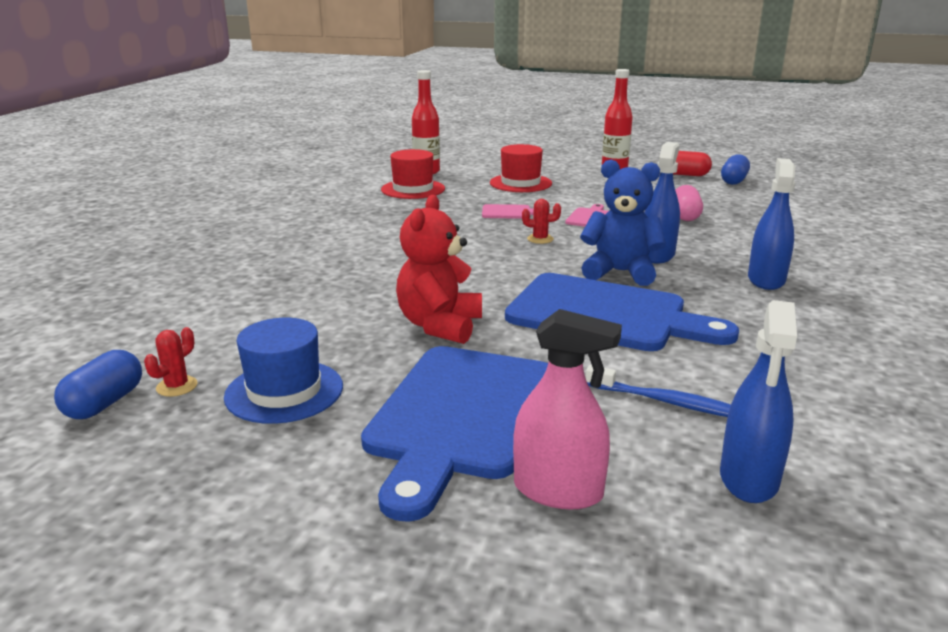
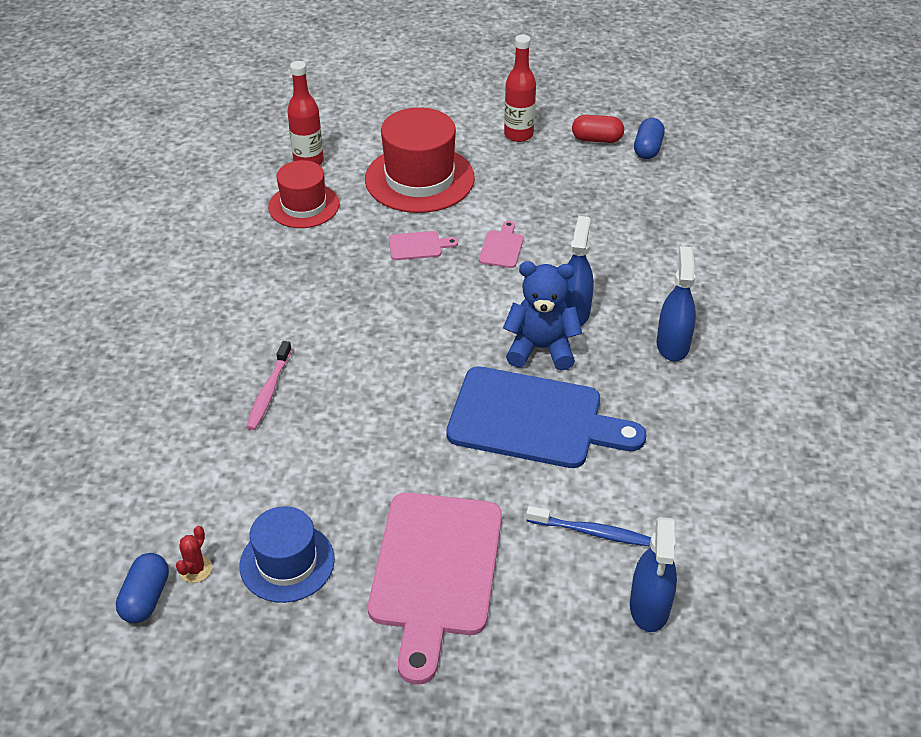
camera: 10 degrees left, 20 degrees up
(329, 277) = (269, 391): none -> pink toothbrush
(440, 326) = (392, 456): red teddy bear -> none
(460, 416) = (435, 571): blue cutting board -> pink cutting board
(520, 183) = (419, 179): red hat -> red hat, size x1.59
(540, 239) = (458, 297): red cactus -> none
(558, 491) = (519, 639): pink spray bottle -> none
(685, 216) = (598, 232): pink capsule -> none

